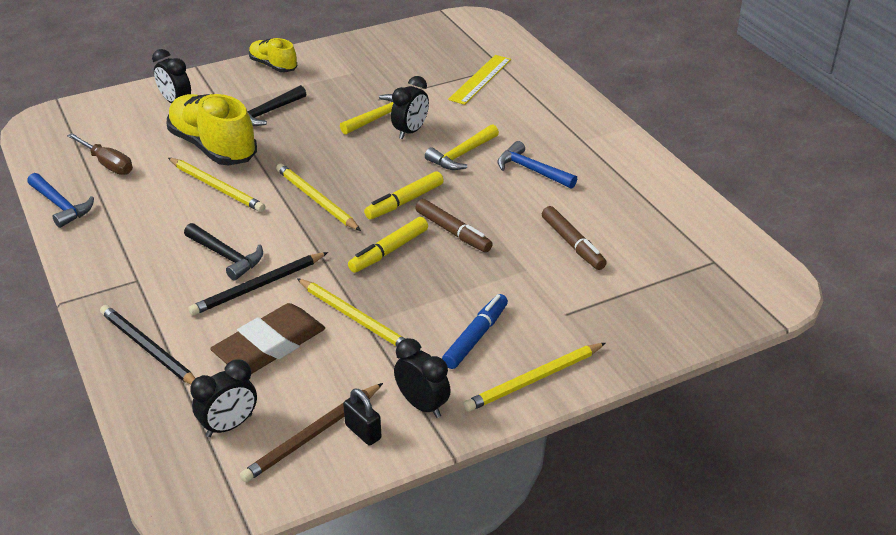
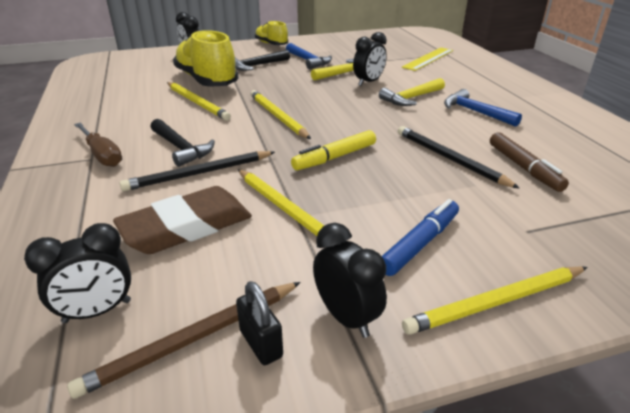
camera: 10 degrees right, 5 degrees down
(60, 206) = (66, 104): blue hammer -> blue hammer (308, 61)
(108, 164) = (120, 84): brown screwdriver -> brown screwdriver (102, 155)
(148, 349) = (62, 216): black pencil -> black pencil (449, 159)
(404, 202) = (356, 124): yellow marker -> none
(453, 232) = (399, 148): brown marker -> none

